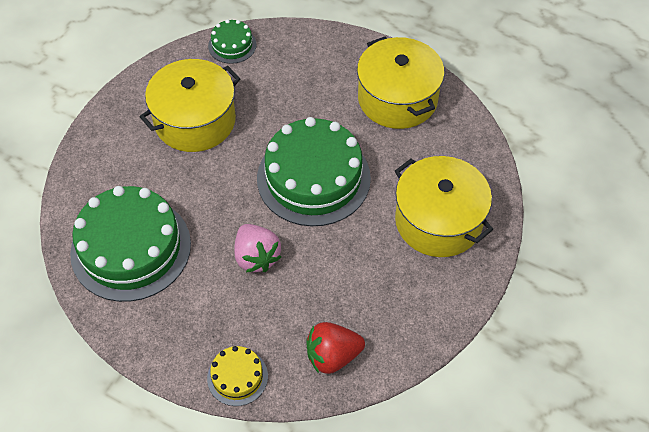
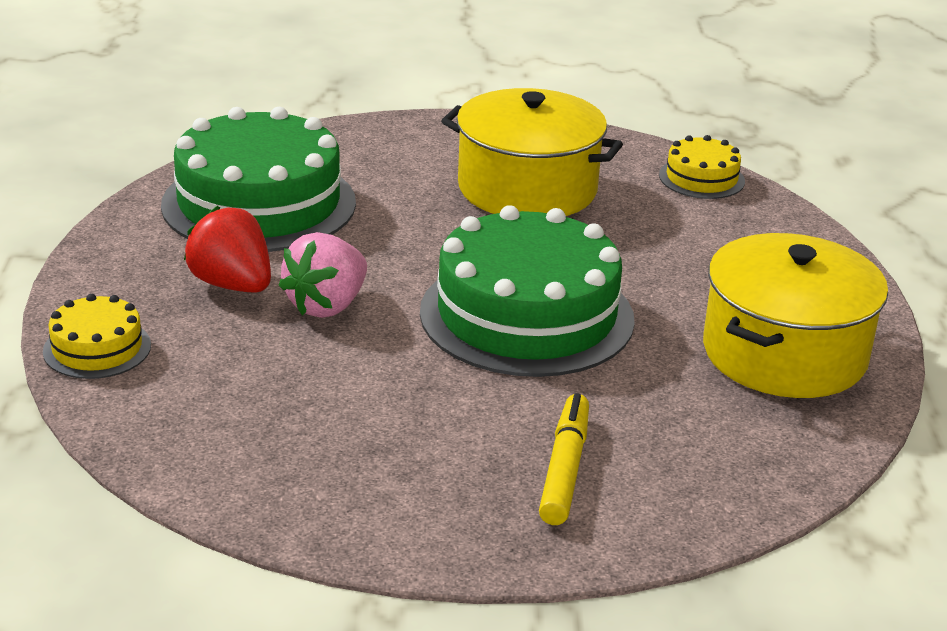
camera: 60 degrees right, 25 degrees down
(232, 45) = (701, 178): green cake -> yellow cake
(332, 356) = (192, 427): red strawberry -> red strawberry (232, 285)
(438, 221) = (564, 469): yellow pot -> yellow marker

